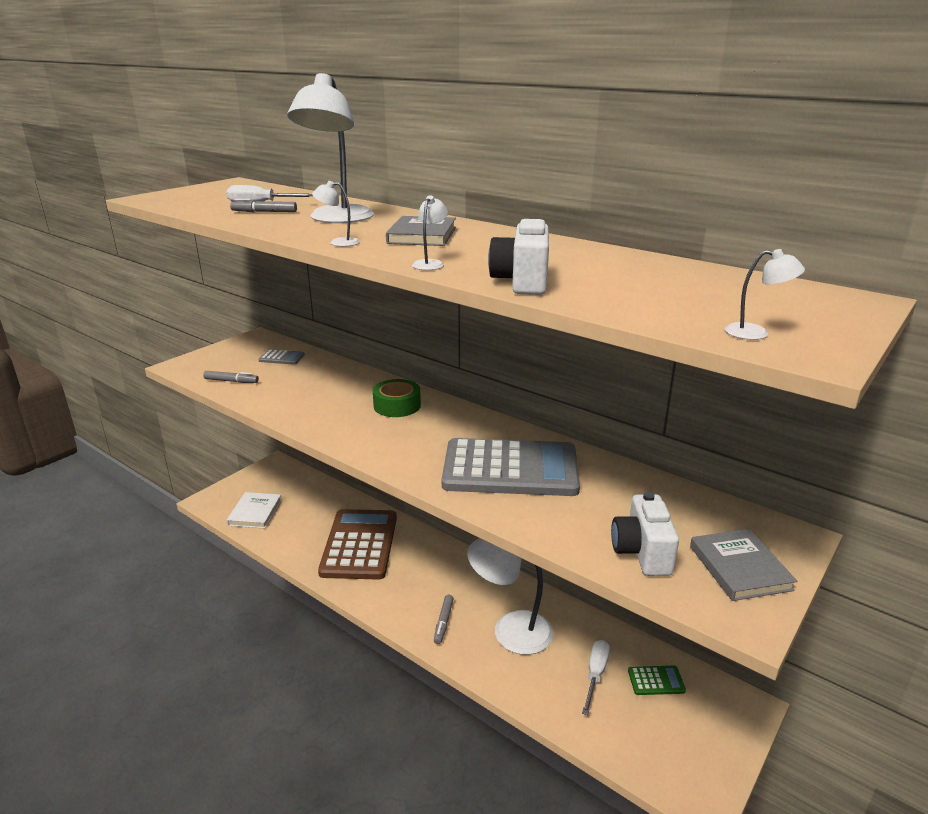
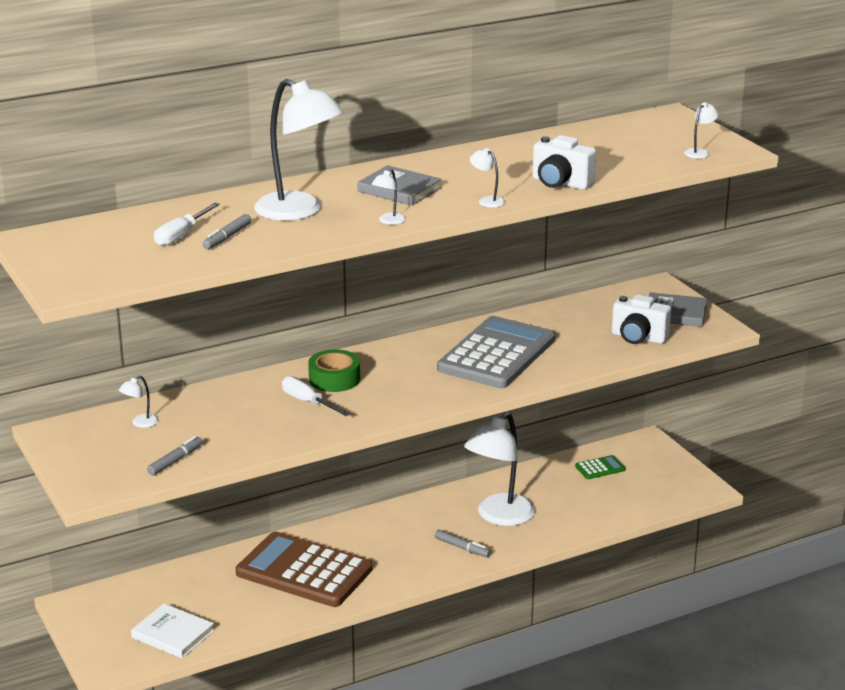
camera: 65 degrees left, 0 degrees up
(281, 358) = (140, 423): grey calculator -> white lamp
(595, 674) = (575, 492): white screwdriver -> white screwdriver (308, 402)
(656, 681) = (600, 468): green calculator -> green calculator turned 45 degrees clockwise

